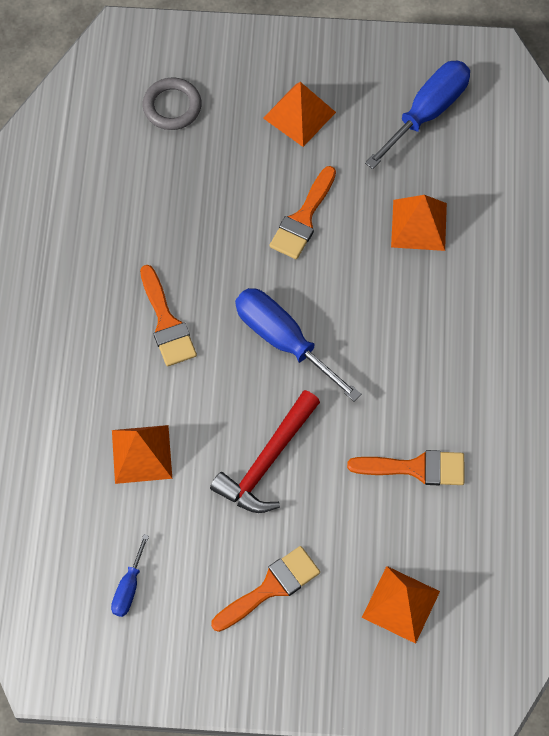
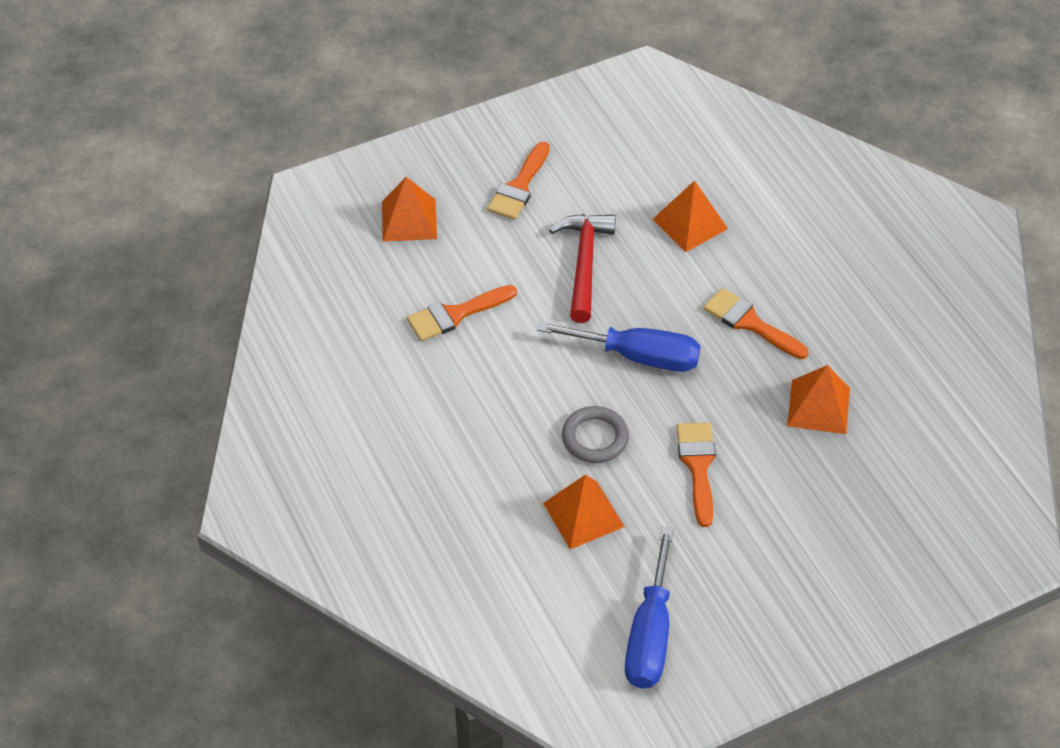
camera: 150 degrees right, 15 degrees down
(129, 587) = (628, 141): blue screwdriver -> none
(172, 106) = (906, 509): grey ring -> grey ring (595, 438)
(299, 115) = (777, 564): orange pyramid -> orange pyramid (818, 407)

